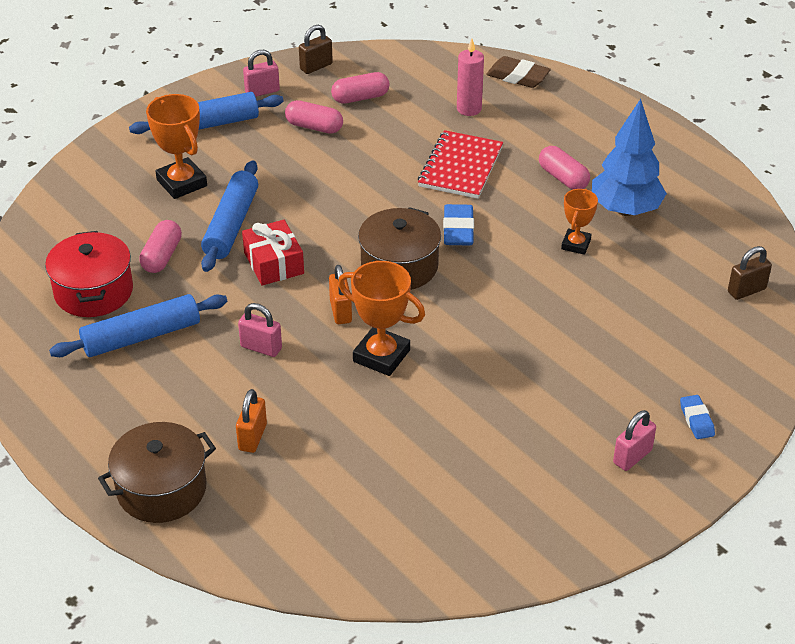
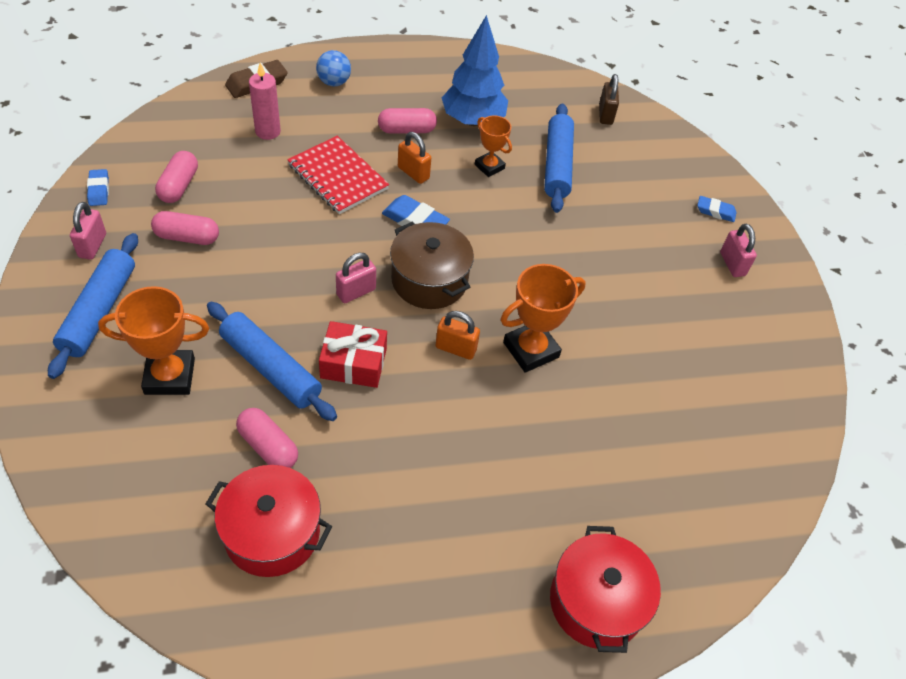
camera: 65 degrees left, 10 degrees up
(141, 336) = (374, 520): blue rolling pin -> blue rolling pin (557, 165)
(161, 489) = (596, 601): brown pot -> red pot
(252, 437) = (572, 493): orange padlock -> orange padlock (413, 173)
(261, 347) = (460, 430): pink padlock -> pink padlock (356, 292)
(314, 127) = (187, 237): pink capsule -> pink capsule turned 45 degrees clockwise
(316, 66) = (99, 190): brown padlock -> blue eraser
(571, 113) = (334, 82): none -> blue ball

